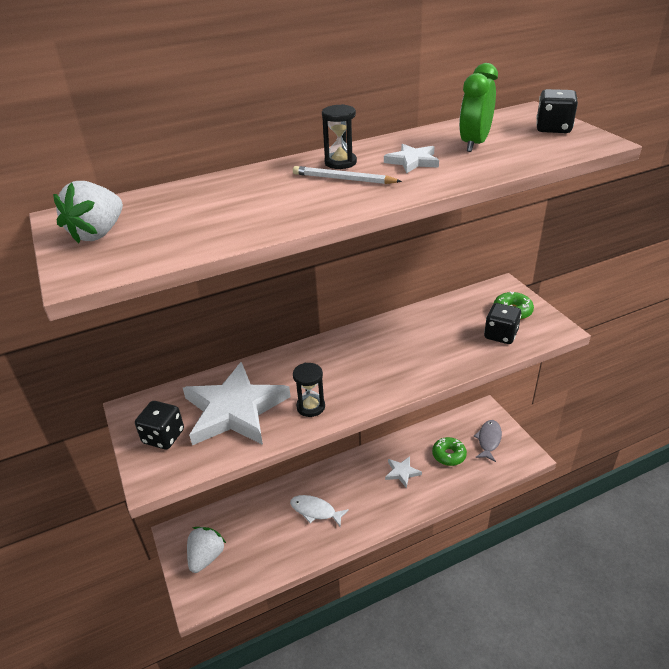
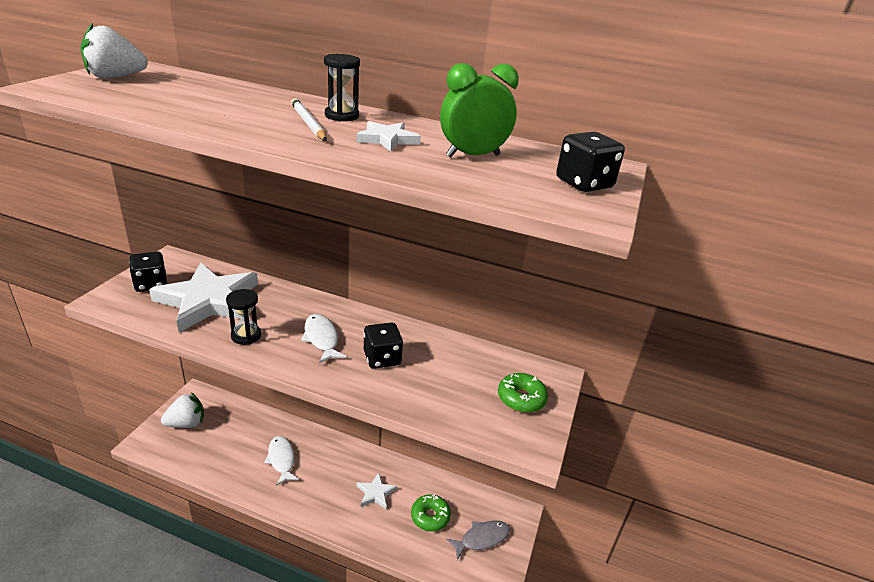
camera: 40 degrees right, 5 degrees down
(358, 368) = (321, 339): none -> white fish
(500, 335) = (471, 406): black dice -> black dice (382, 358)

